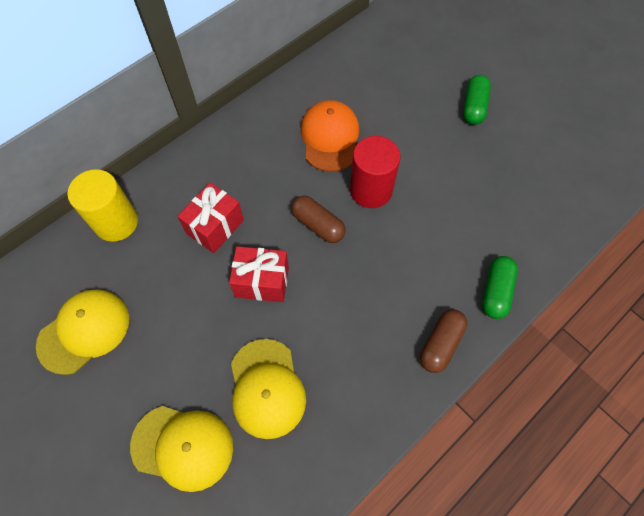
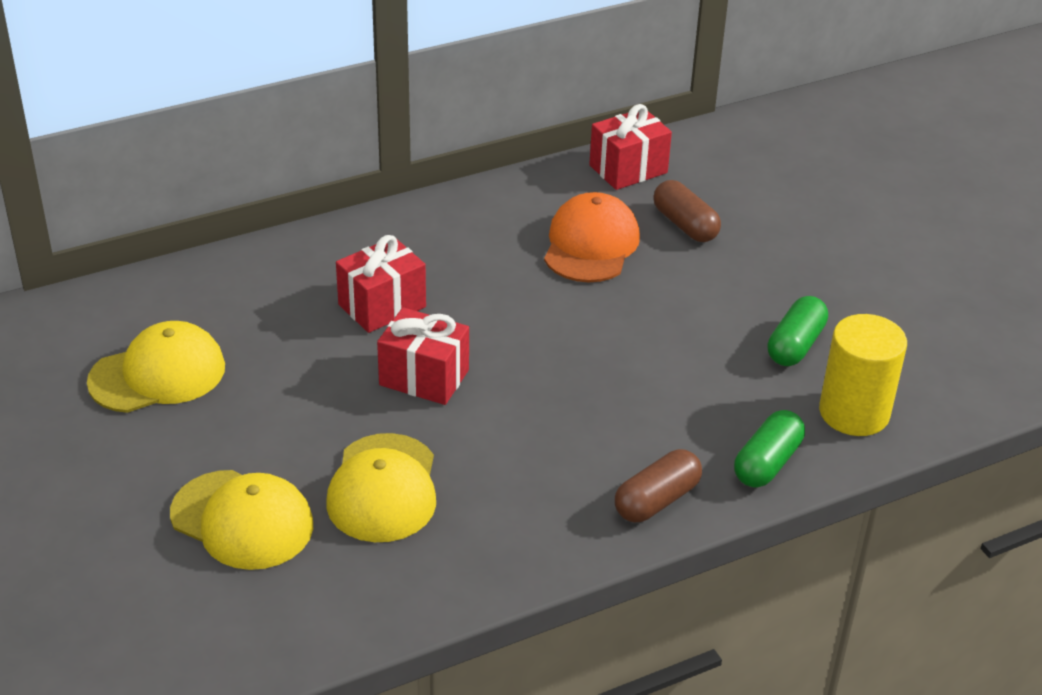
camera: 15 degrees right, 25 degrees down
(116, 222) = (246, 272): yellow cylinder -> yellow cylinder (854, 412)
(318, 225) = (531, 335): brown capsule -> brown capsule (685, 225)
(332, 68) = (628, 169): none -> red gift
(371, 190) = (626, 313): red cylinder -> none
(473, 107) = (827, 253): green capsule -> green capsule (795, 345)

